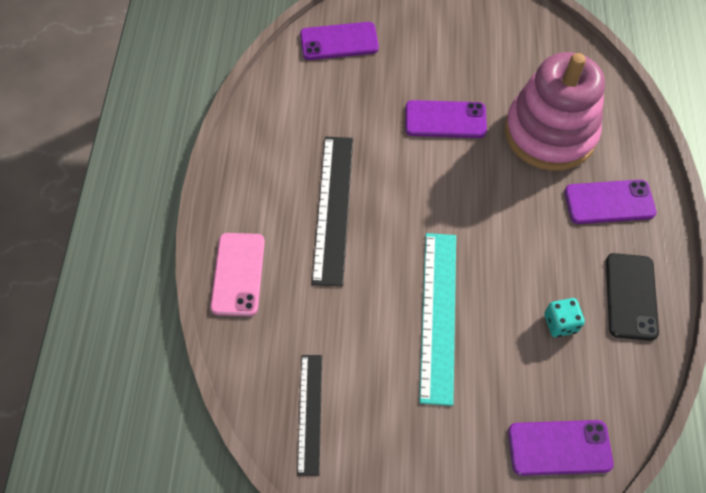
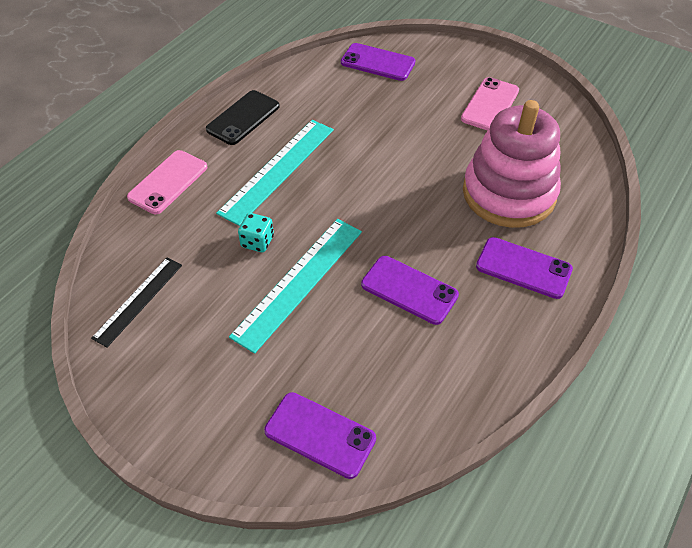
camera: 30 degrees right, 10 degrees down
(333, 208) = (277, 170): black ruler -> turquoise ruler
(445, 119) = (422, 147): purple phone -> purple phone (409, 290)
(472, 44) = (490, 105): none -> pink phone
(560, 323) = (400, 339): turquoise dice -> turquoise dice (257, 242)
(631, 296) = (485, 350): black phone -> black phone (243, 118)

